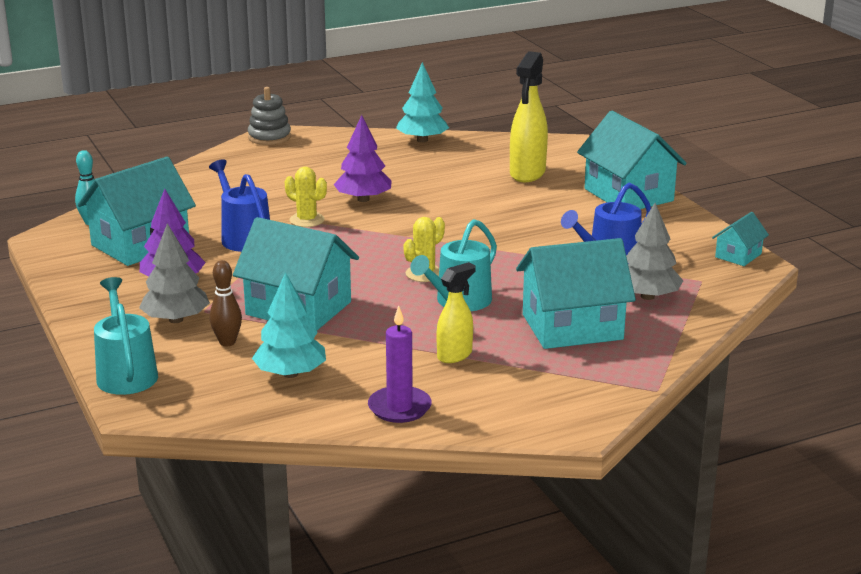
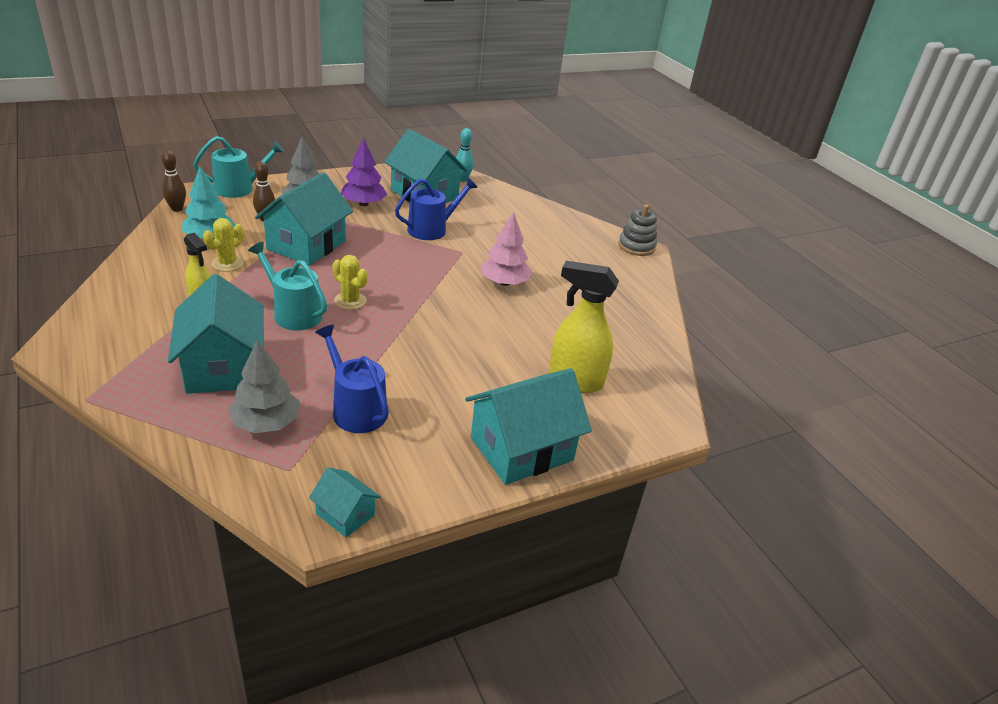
camera: 85 degrees right, 10 degrees up
(201, 412) = (177, 209): none -> brown bowling pin
(307, 220) = (462, 255): yellow cactus -> yellow cactus (227, 263)
(363, 199) = (504, 282): purple tree -> pink tree
(399, 407) = (138, 274): purple candle -> none
(422, 140) = (651, 323): turquoise tree -> none

